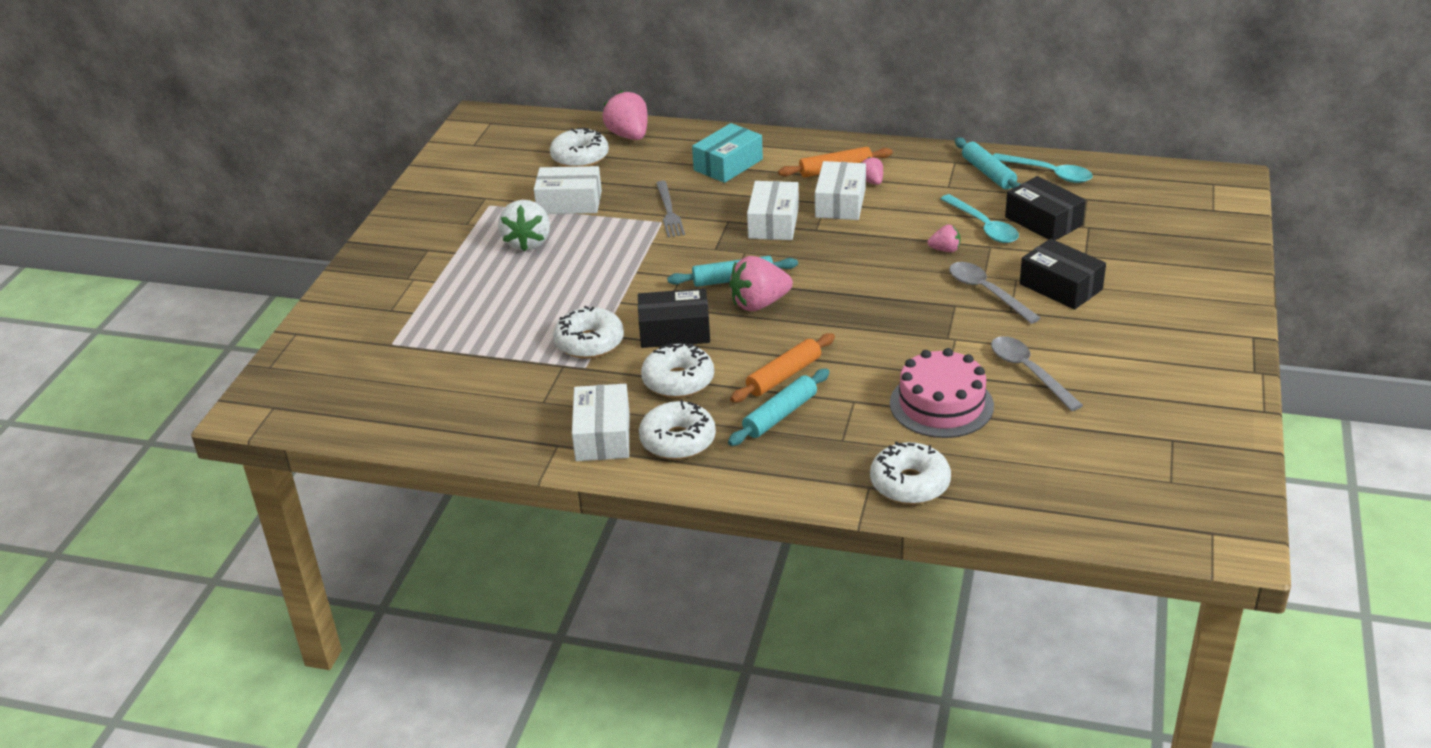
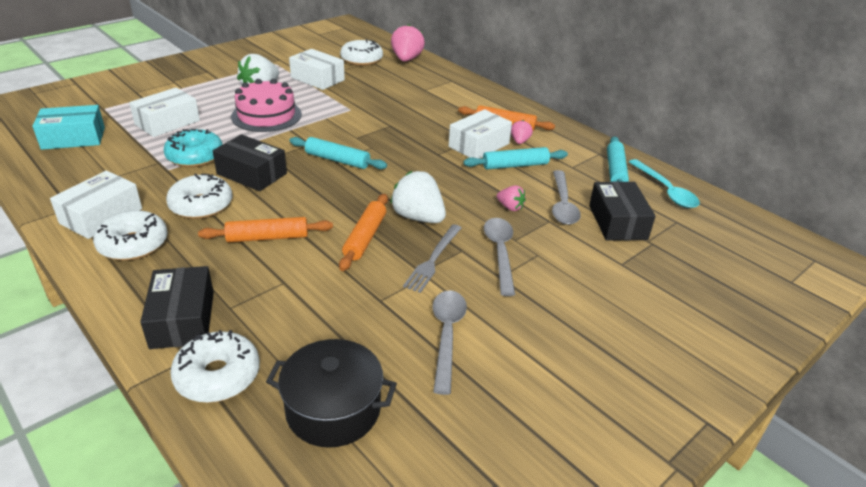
camera: 30 degrees right, 0 degrees up
(589, 343) = (195, 156): white donut -> turquoise donut
(669, 211) = (364, 106): grey fork -> grey fork (433, 259)
(728, 165) = (440, 95): turquoise box -> turquoise box (73, 138)
(759, 304) = (329, 182): pink strawberry -> none
(773, 223) = (416, 138): white box -> white box (167, 122)
(780, 415) = (220, 264): turquoise rolling pin -> turquoise rolling pin (515, 165)
(864, 334) = (365, 237): none -> orange rolling pin
(883, 296) = (418, 217): none -> white strawberry
(941, 404) = (340, 322): pink cake -> pink cake (266, 115)
(983, 226) = (562, 204): turquoise spoon -> grey spoon
(1019, 457) = (333, 409): none -> black pot
(1060, 287) = (567, 278): black box -> black box (182, 319)

